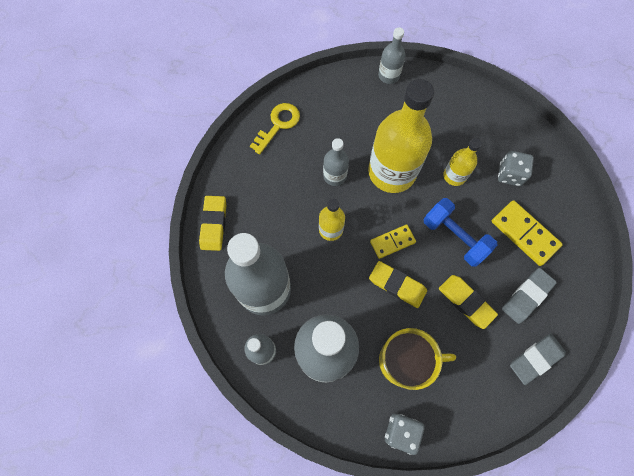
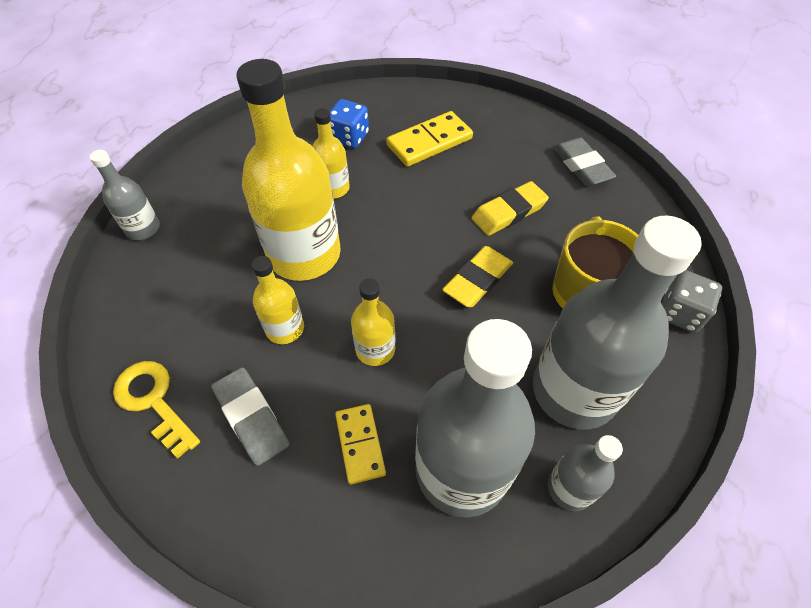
camera: 80 degrees left, 15 degrees down
(213, 224) = (316, 553): yellow eraser -> none
(335, 176) = (285, 328): grey bottle -> yellow bottle
(392, 242) = (412, 273): yellow domino -> yellow domino (360, 444)
(454, 237) = (420, 206): blue dumbbell -> none
(510, 174) = (349, 137): grey dice -> blue dice
(526, 296) = (507, 157): grey eraser -> grey eraser (251, 418)

